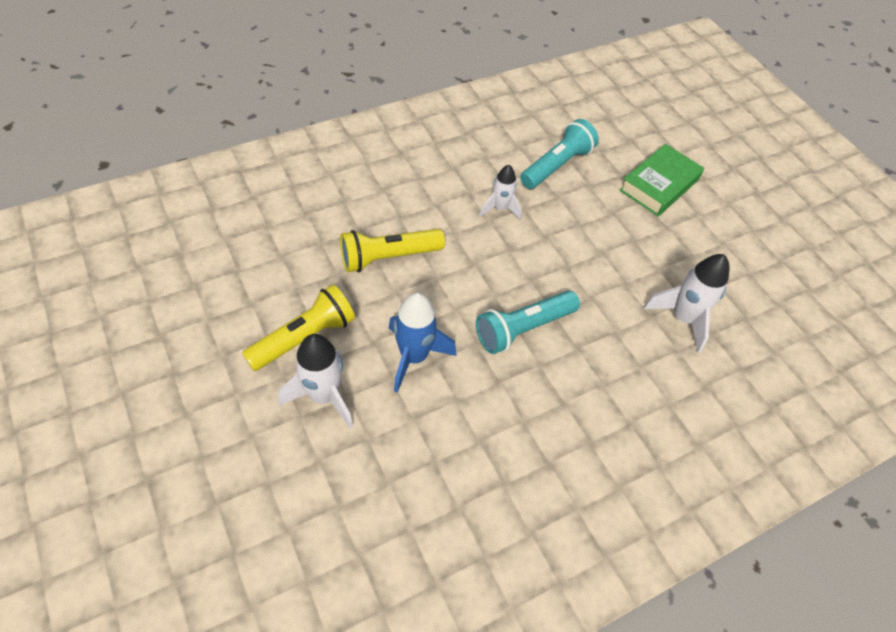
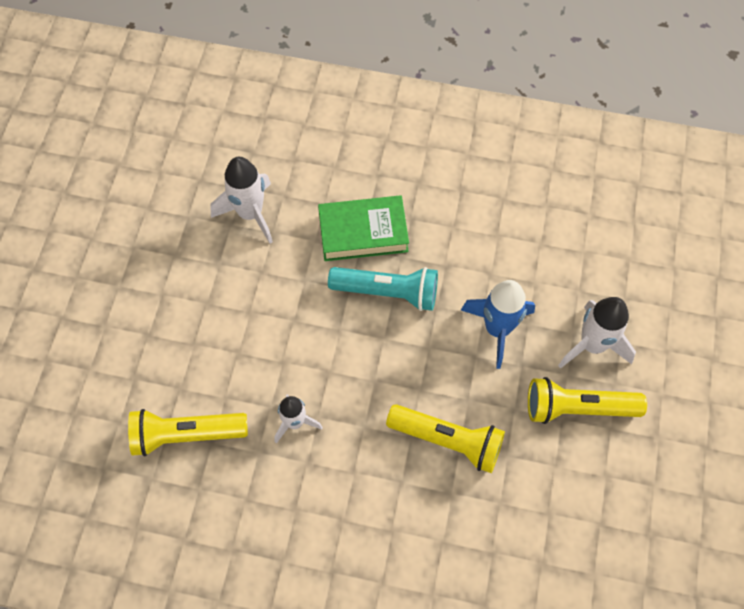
camera: 135 degrees left, 10 degrees up
(557, 165) = (186, 435): turquoise flashlight -> yellow flashlight
(659, 185) = (114, 340): green book -> green book (363, 232)

